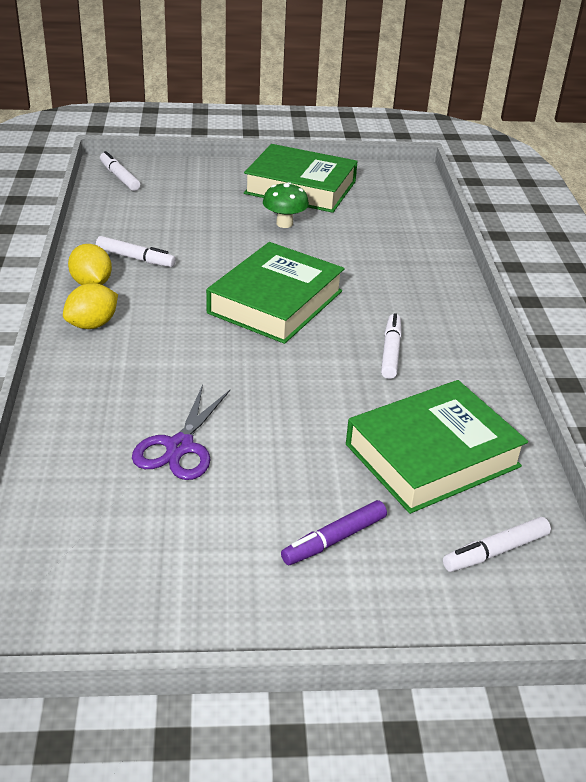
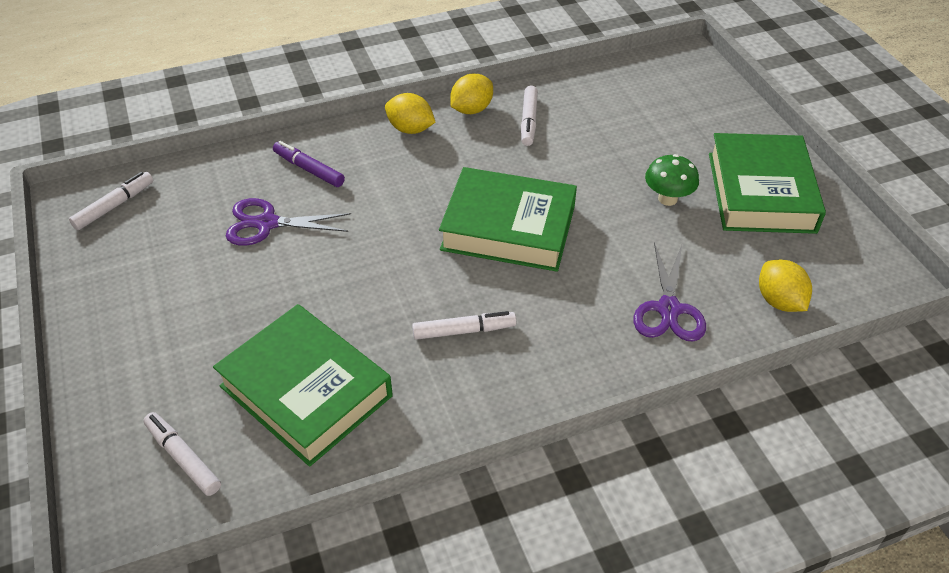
camera: 75 degrees right, 10 degrees up
(119, 177) = (671, 67): white marker -> white marker (114, 206)
(334, 539) = (178, 341): purple marker -> purple marker (309, 169)
(405, 255) = (669, 309): none -> purple scissors
(414, 214) = (779, 301): none -> yellow lemon

